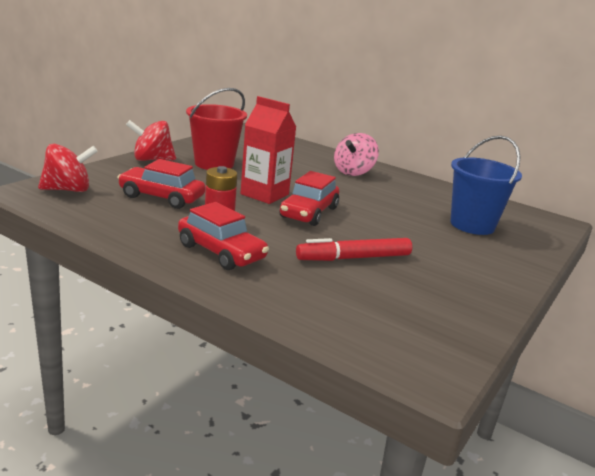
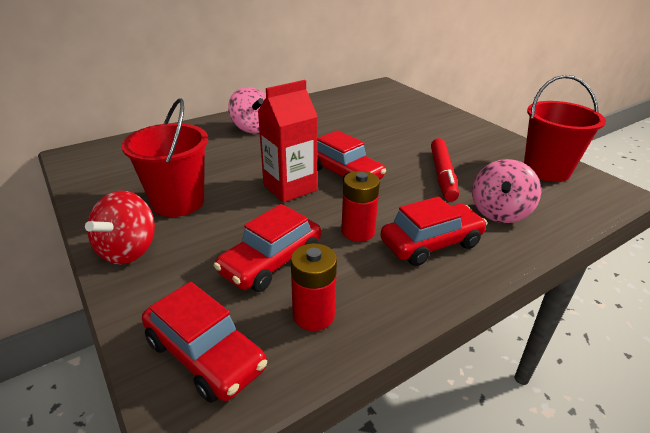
camera: 65 degrees left, 10 degrees up
(68, 190) = (205, 354): red spinning top -> red car
(111, 214) = (313, 315): none -> red battery
(302, 287) = (499, 212): none -> pink spinning top
(436, 325) = (546, 170): none -> red bucket
(472, 225) = (384, 112): blue bucket -> none

